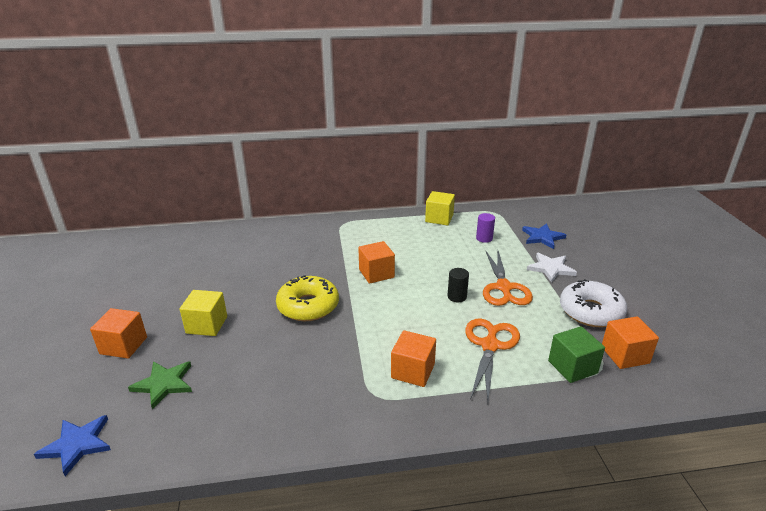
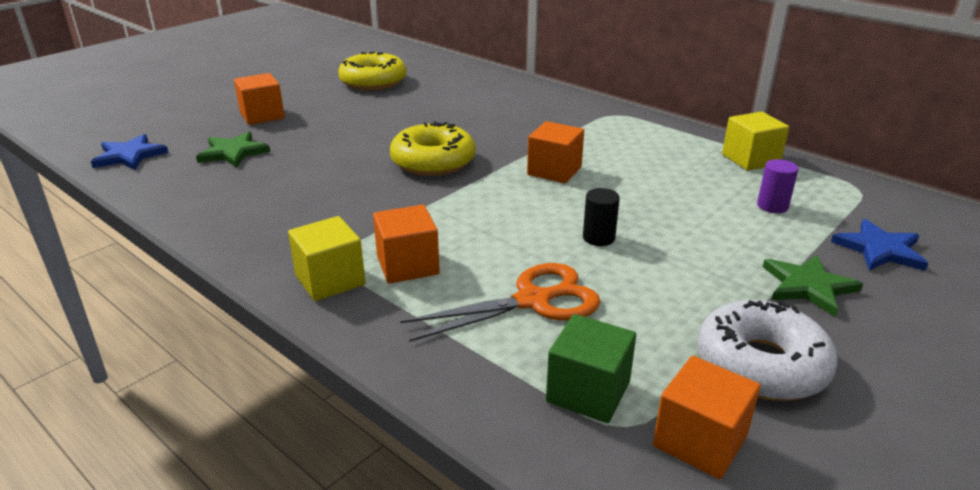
camera: 50 degrees right, 0 degrees up
(156, 274) = (373, 82): none -> yellow donut
(207, 325) = (334, 132): yellow cube -> yellow cube (330, 280)
(504, 287) = (682, 264): orange scissors -> none
(550, 268) = (808, 286): white star -> green star

